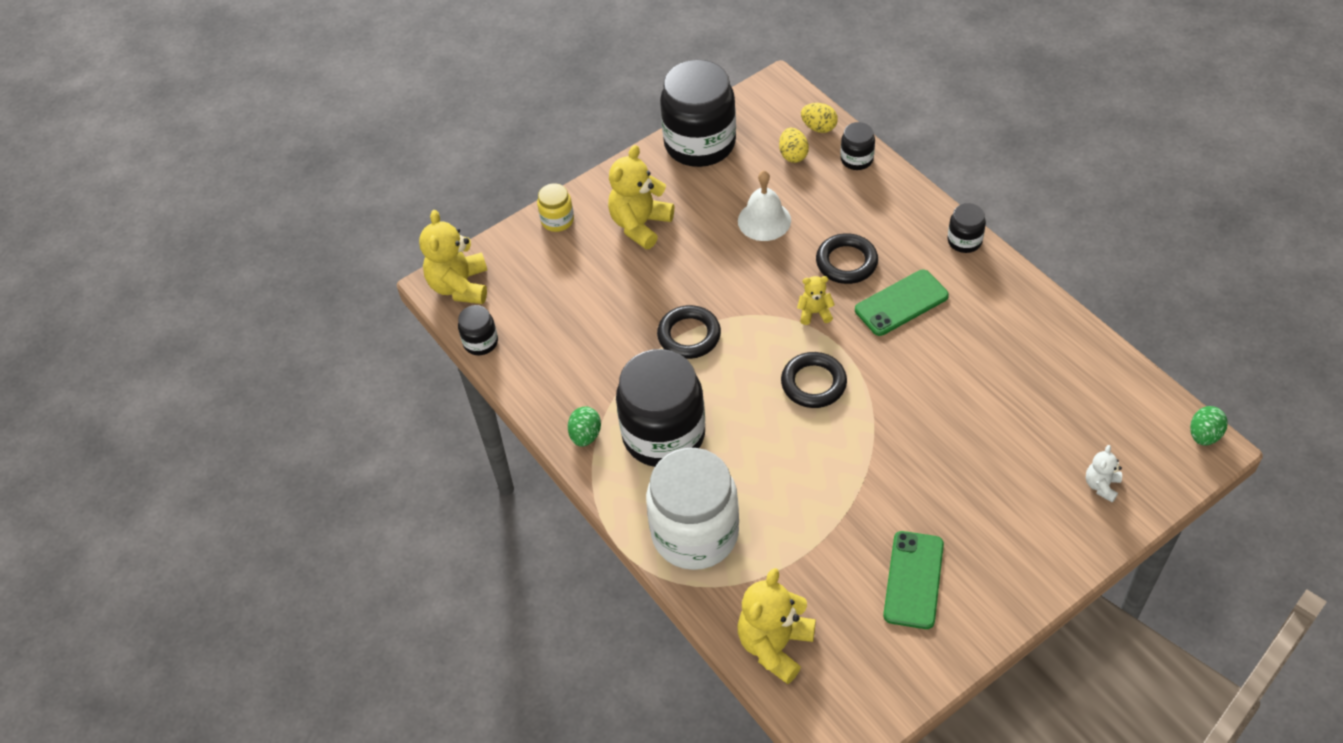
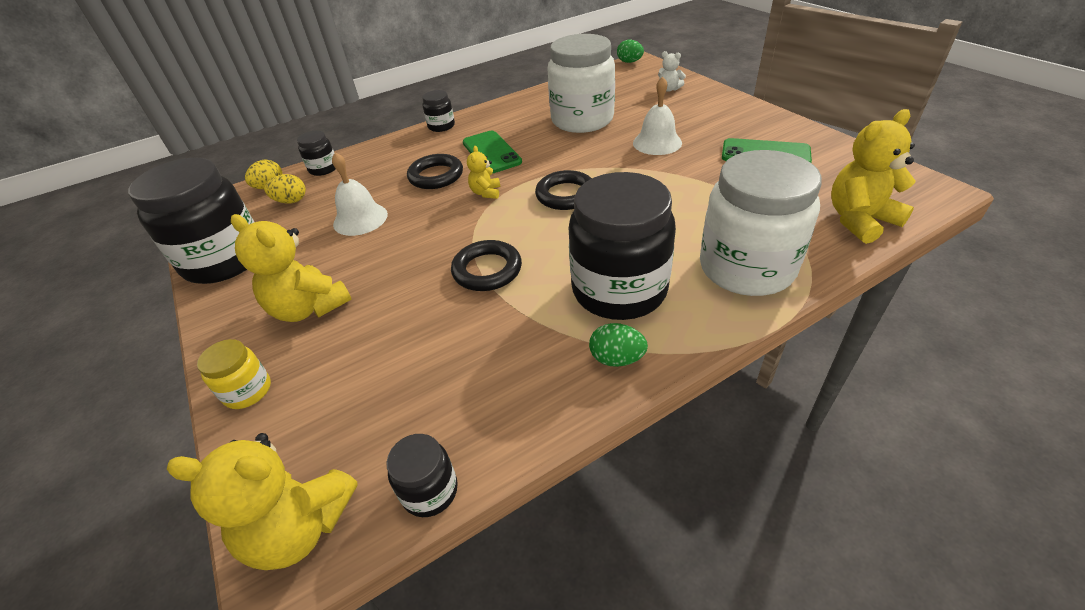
camera: 85 degrees left, 10 degrees down
(775, 645) = (859, 220): yellow teddy bear -> yellow teddy bear turned 120 degrees clockwise
(935, 468) = (657, 142): none -> white bell
(992, 386) = (582, 120): none -> white jar

